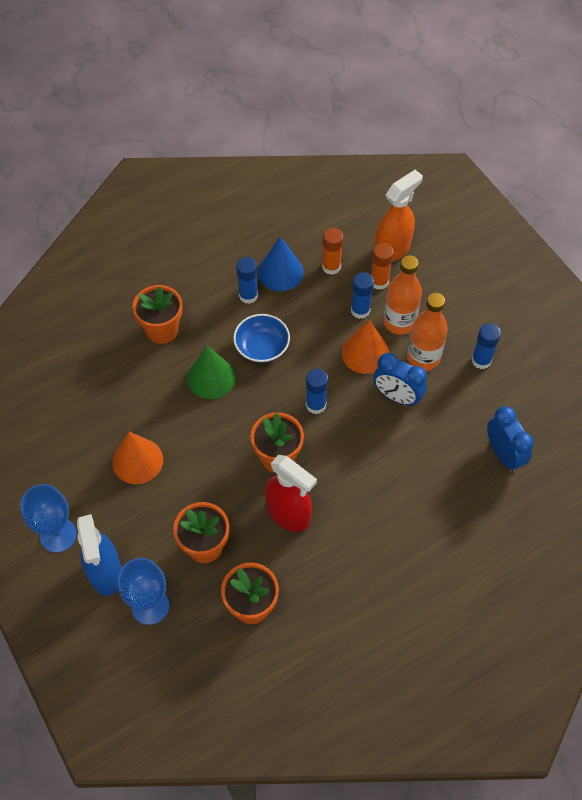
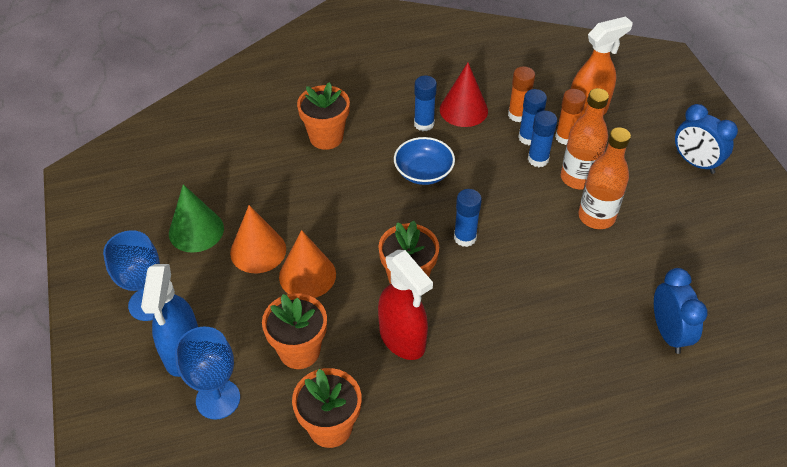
camera: 15 degrees right, 10 degrees down
(211, 378) = (361, 189): green cone -> green cone (196, 230)
(280, 272) = (463, 110): blue cone -> red cone
(365, 353) = (533, 199): orange cone -> orange cone (307, 275)
(397, 396) = (557, 248): blue clock -> blue clock (695, 163)
(481, 360) = (662, 232): blue glue stick -> blue glue stick (528, 138)

